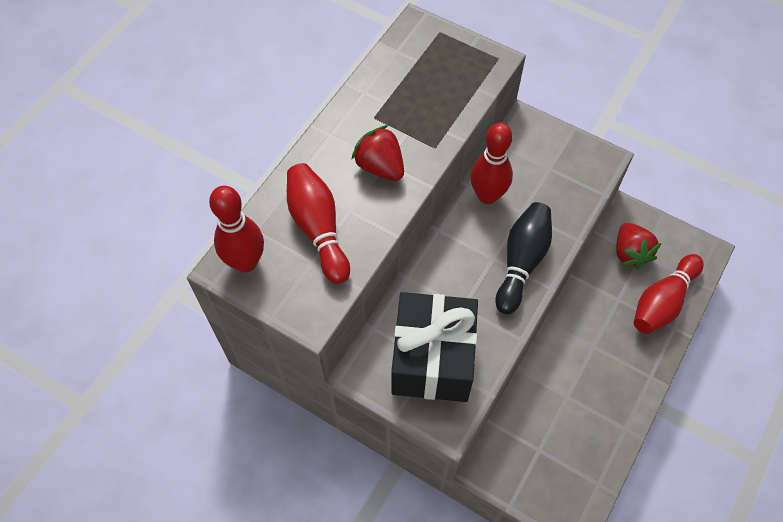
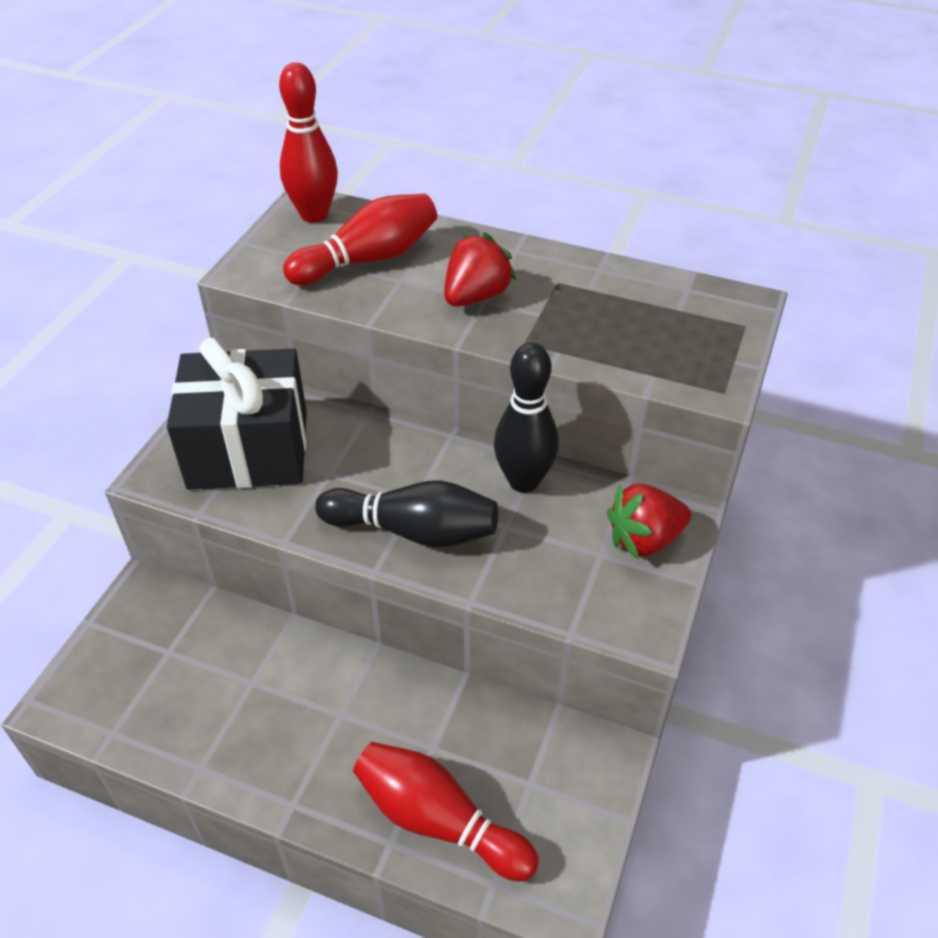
camera: 80 degrees right, 15 degrees down
(487, 195) = (523, 481): red bowling pin -> black bowling pin
(630, 253) = (528, 762): red strawberry -> red strawberry (644, 539)

